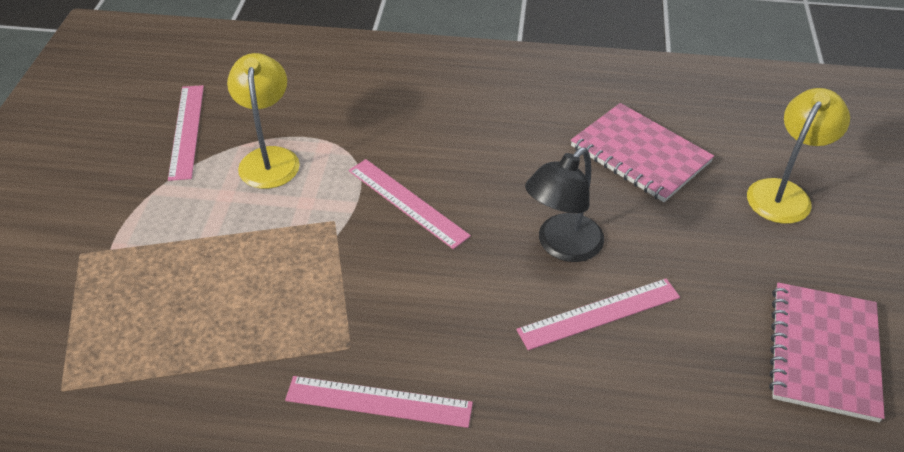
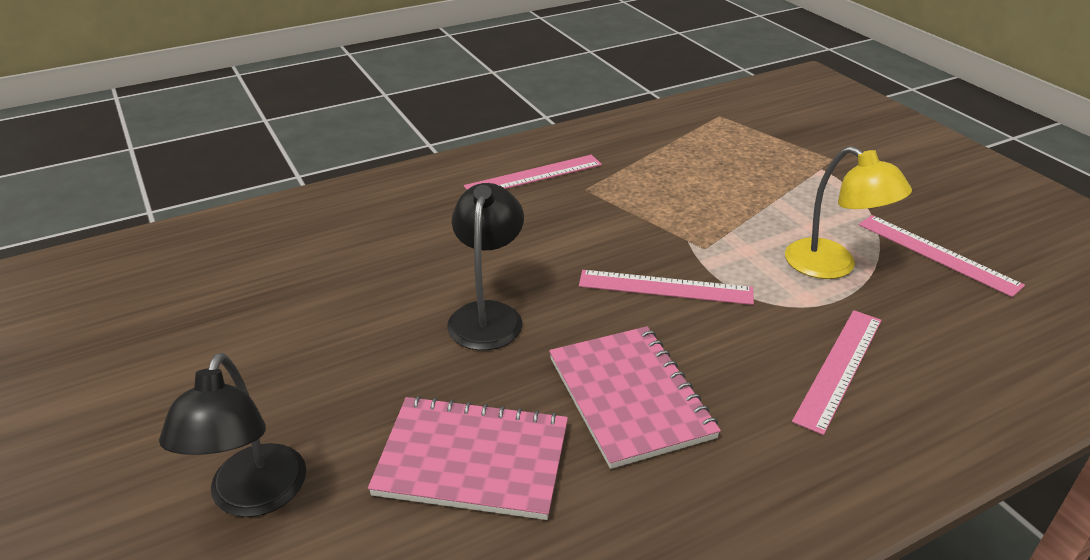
camera: 145 degrees right, 10 degrees down
(599, 313) = (415, 279): pink ruler -> pink ruler (839, 368)
(784, 193) = (253, 497): yellow lamp -> black lamp
(823, 352) = (189, 333): pink notebook -> pink notebook (629, 397)

